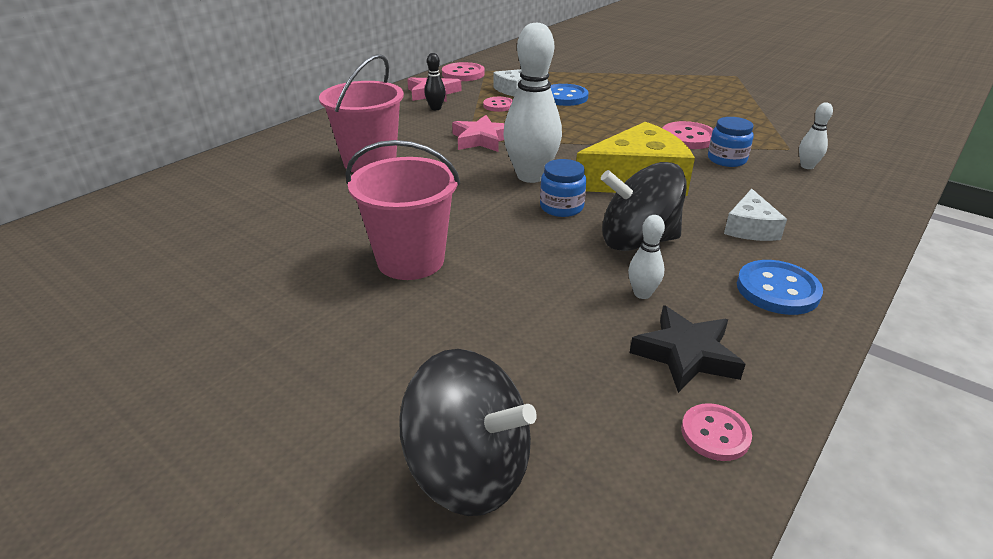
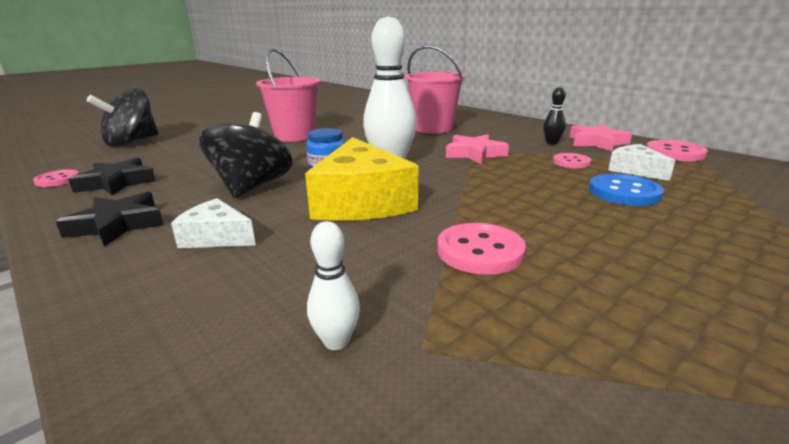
camera: 100 degrees right, 10 degrees down
(642, 294) = (188, 180): white bowling pin -> none
(726, 159) = (393, 265): blue jar -> none
(777, 290) = (118, 225): blue button -> black star

